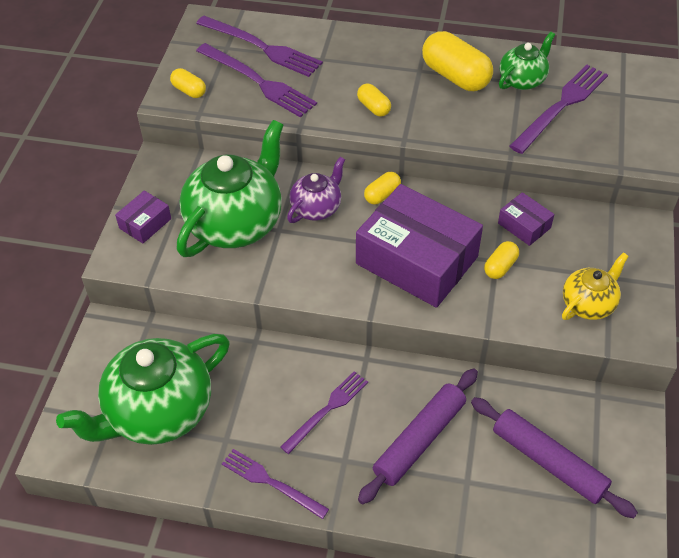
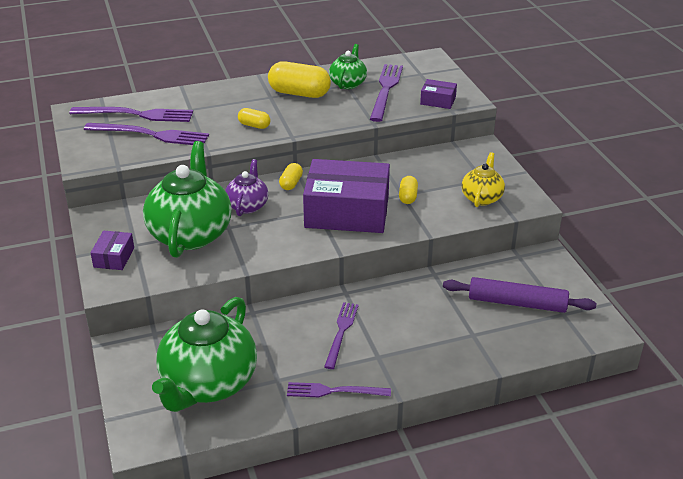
camera: 30 degrees left, 15 degrees down
(189, 91) = (97, 155): yellow capsule -> none
(419, 439) = (421, 324): purple rolling pin -> none
(524, 225) = (405, 170): purple box -> purple box (438, 101)

